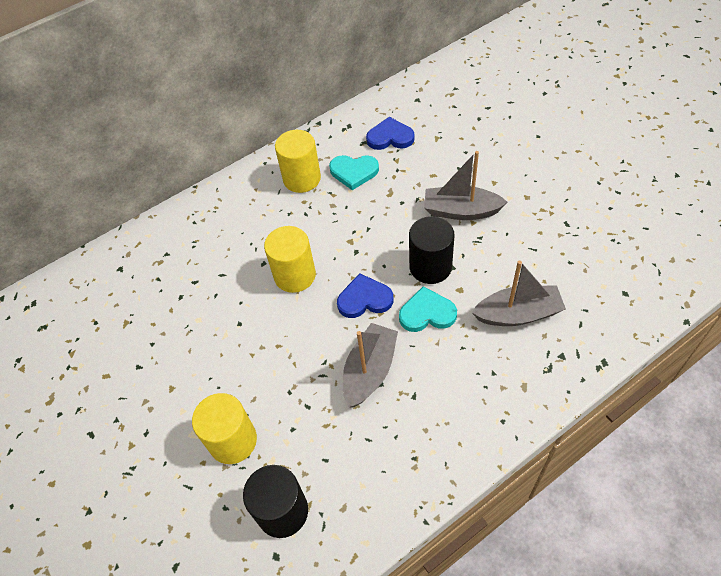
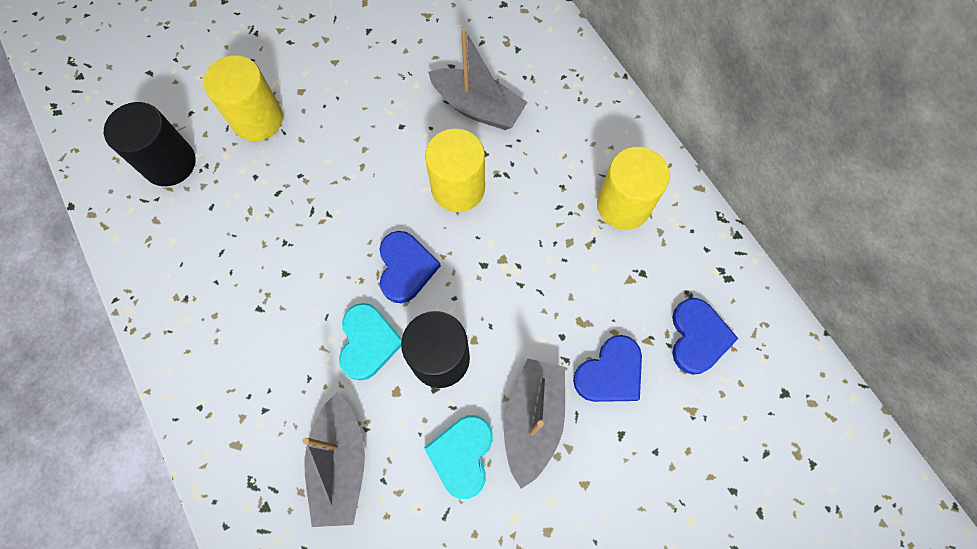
camera: 90 degrees right, 15 degrees up
(354, 172) = (628, 276): turquoise heart -> turquoise heart (462, 455)
(370, 371) = (303, 263): grey boat -> grey boat (478, 107)
(421, 176) = (610, 373): none -> blue heart

